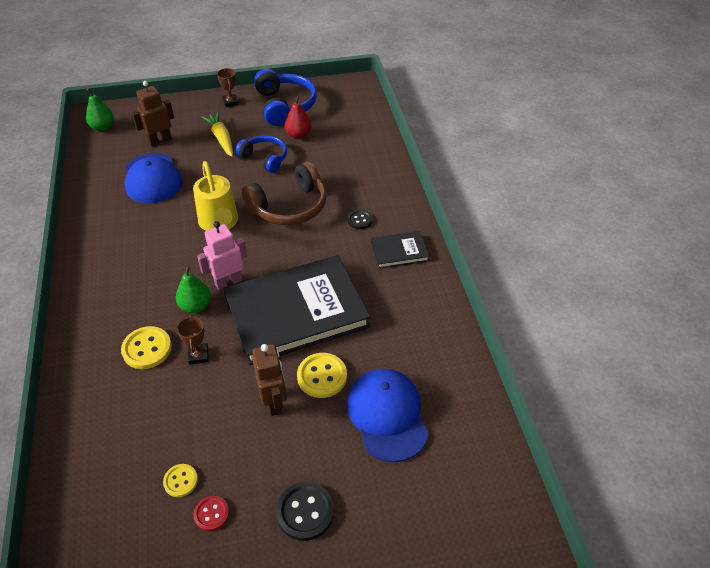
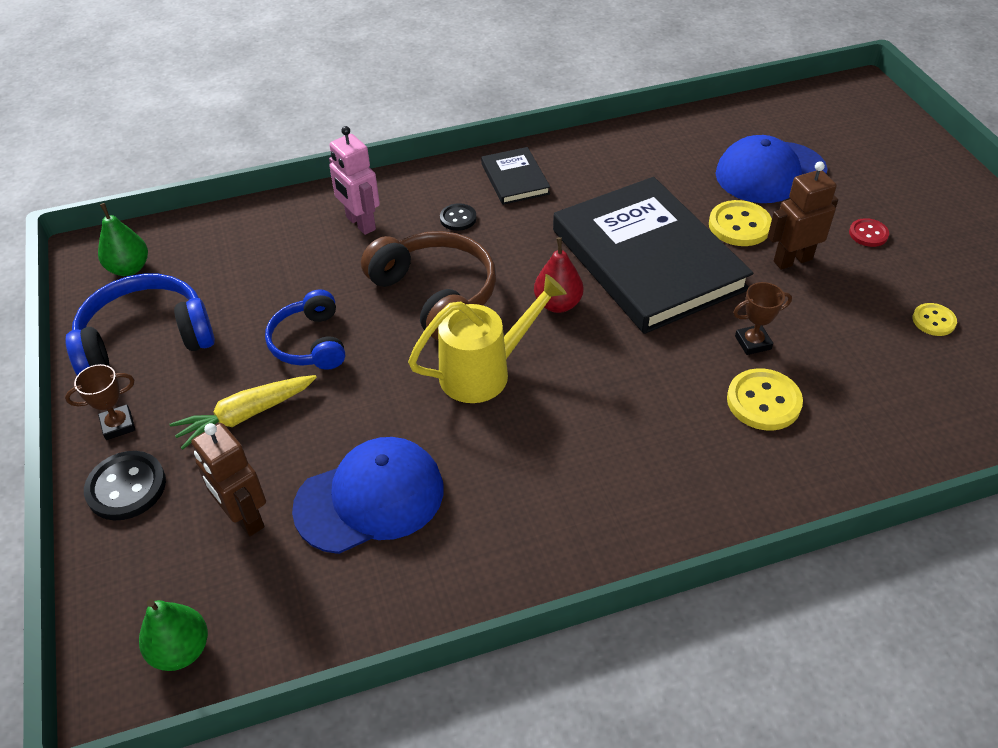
camera: 95 degrees left, 0 degrees up
(195, 306) = (668, 364): green pear -> green pear (129, 268)
(211, 514) = (955, 287): red button -> red button (868, 234)
(228, 282) = (611, 337): pink robot -> pink robot (360, 223)
(265, 158) = (310, 343): blue headphones -> blue headphones turned 45 degrees counterclockwise
(298, 135) = (244, 308): red pear -> red pear (558, 304)
(305, 512) = (911, 219): black button -> black button (126, 487)

